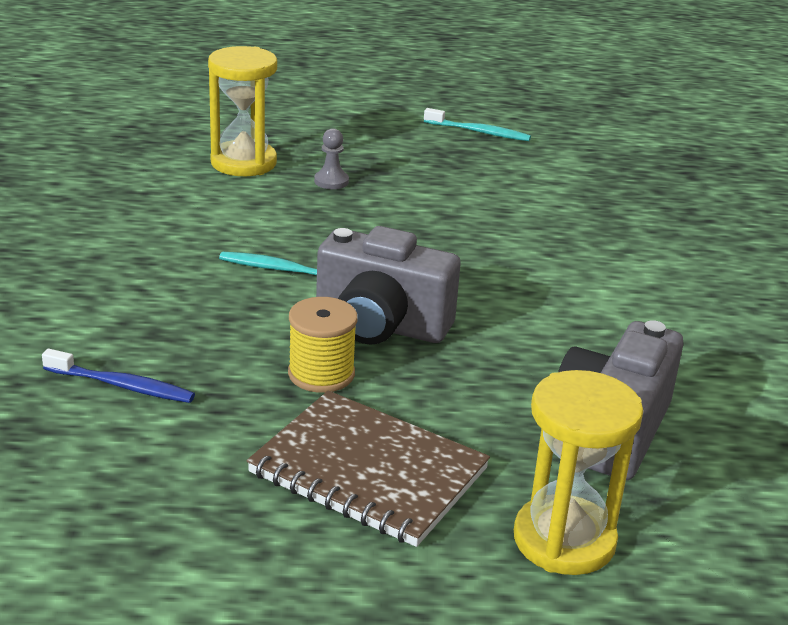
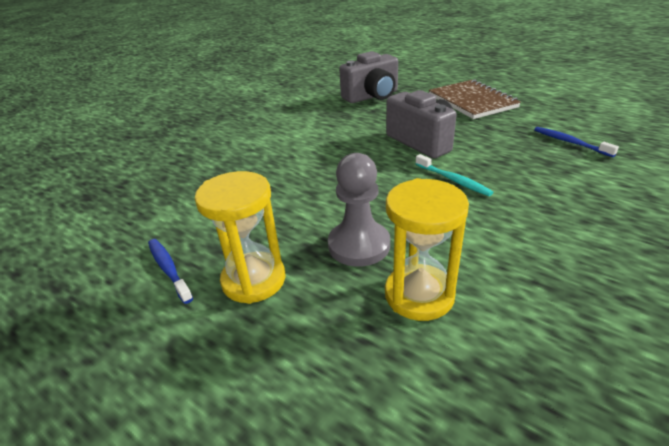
camera: 140 degrees left, 5 degrees up
(321, 374) = (468, 129): yellow spool -> none
(331, 181) = (359, 245): grey pawn -> grey pawn, size x2.02
(479, 132) = (168, 269): turquoise toothbrush -> blue toothbrush
(564, 540) = (423, 81): yellow hourglass -> yellow hourglass (254, 280)

